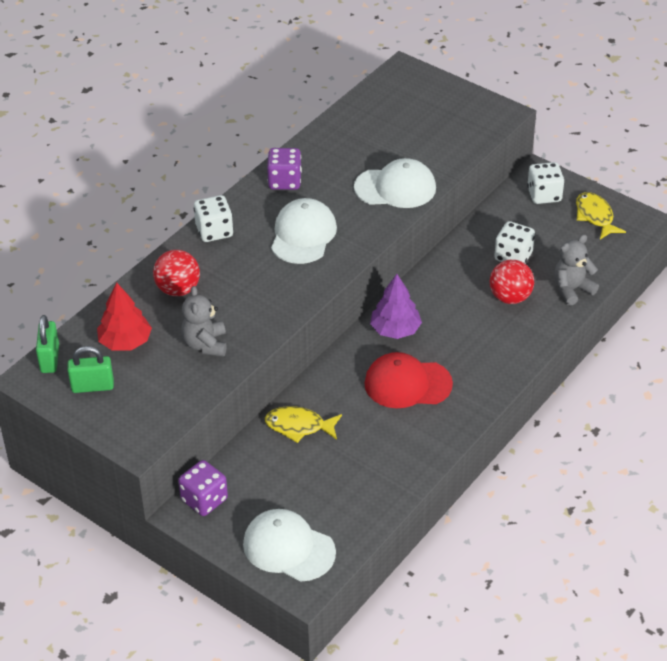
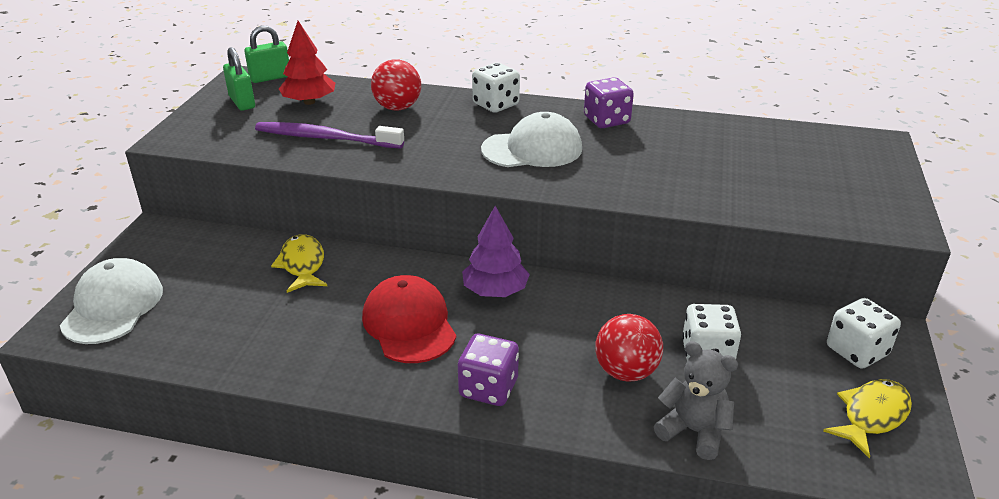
camera: 65 degrees right, 10 degrees down
(204, 500) = (175, 235): purple dice -> purple dice (488, 388)
(205, 344) = (326, 138): grey teddy bear -> purple toothbrush
(395, 188) = (668, 184): white cap -> none

